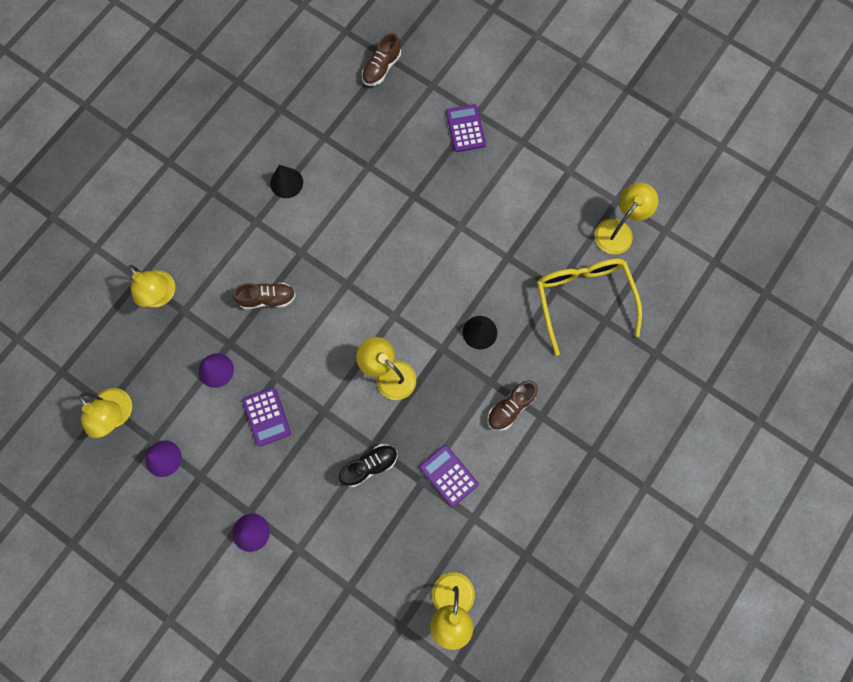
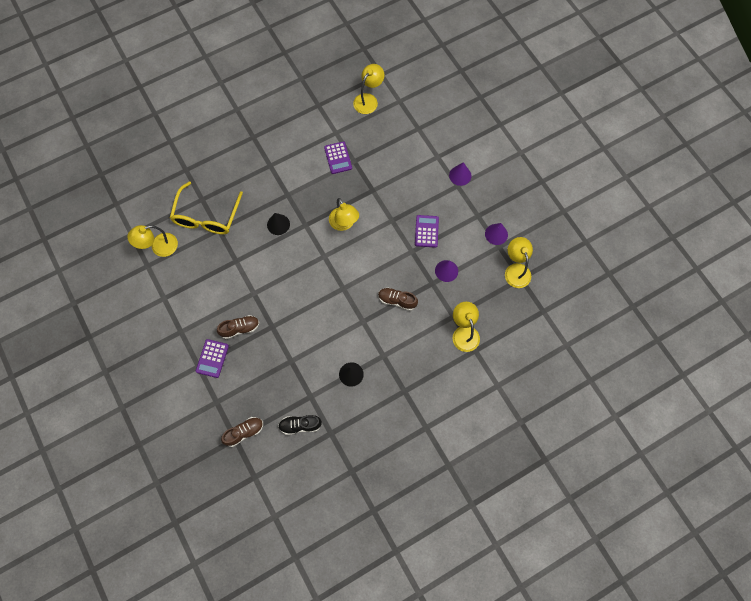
camera: 155 degrees left, 5 degrees down
(369, 466) = (379, 181): black shoe -> black shoe (300, 425)
(510, 407) = (284, 177): brown shoe -> brown shoe (240, 328)

